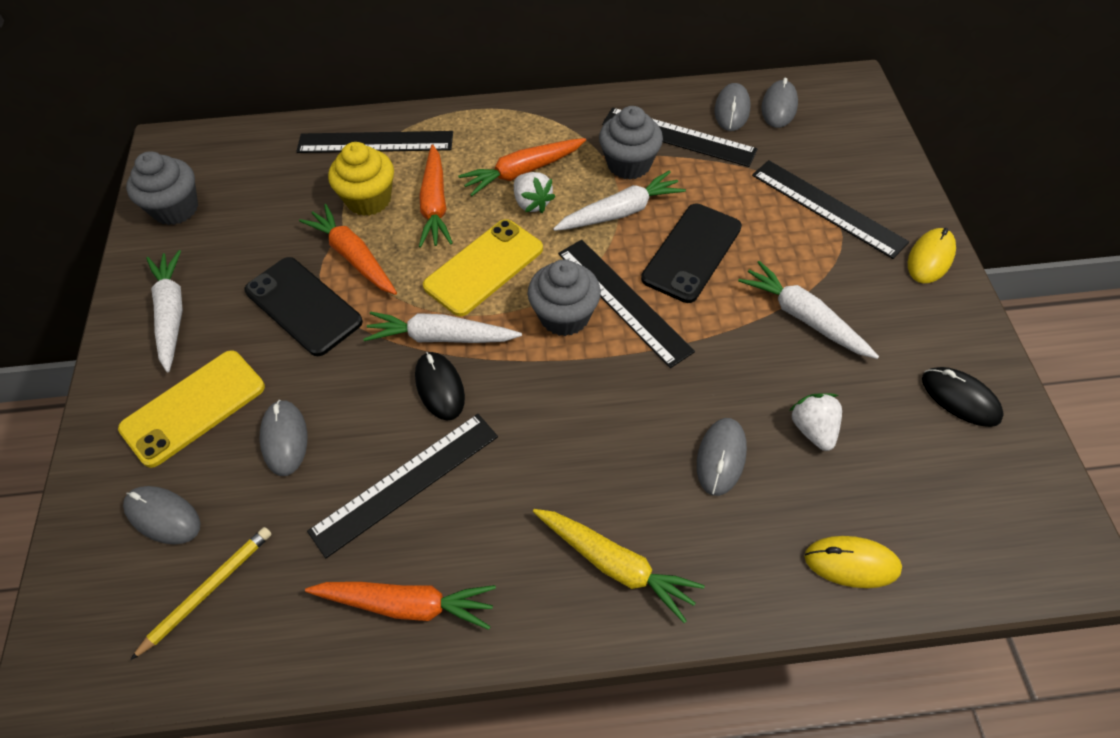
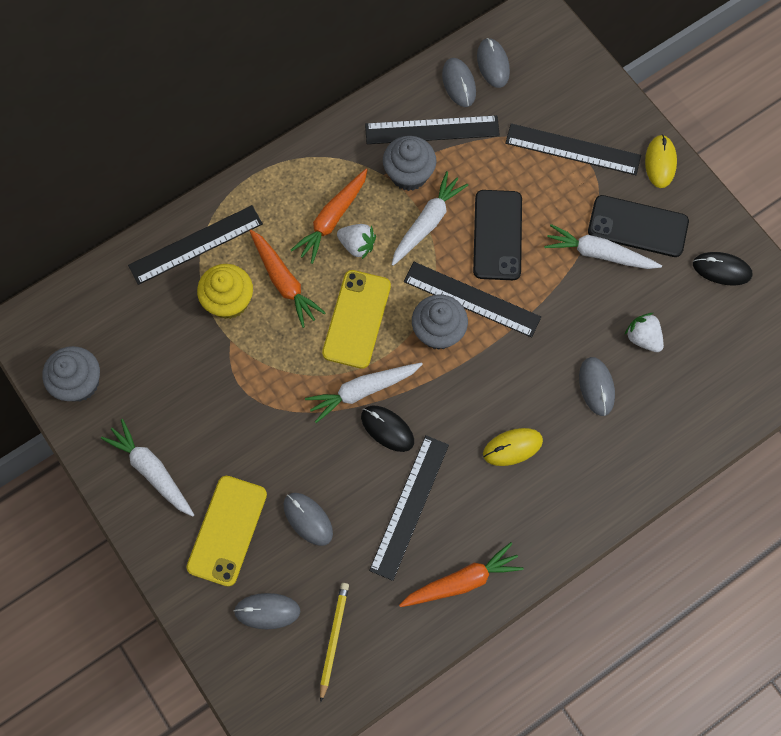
camera: 30 degrees left, 15 degrees up
(303, 306) = (246, 415): black phone -> black phone (638, 226)
(353, 257) = (253, 357): orange carrot -> none
(615, 565) = (570, 491): yellow carrot -> none
(851, 563) = (704, 417): yellow mouse -> yellow mouse (512, 447)

